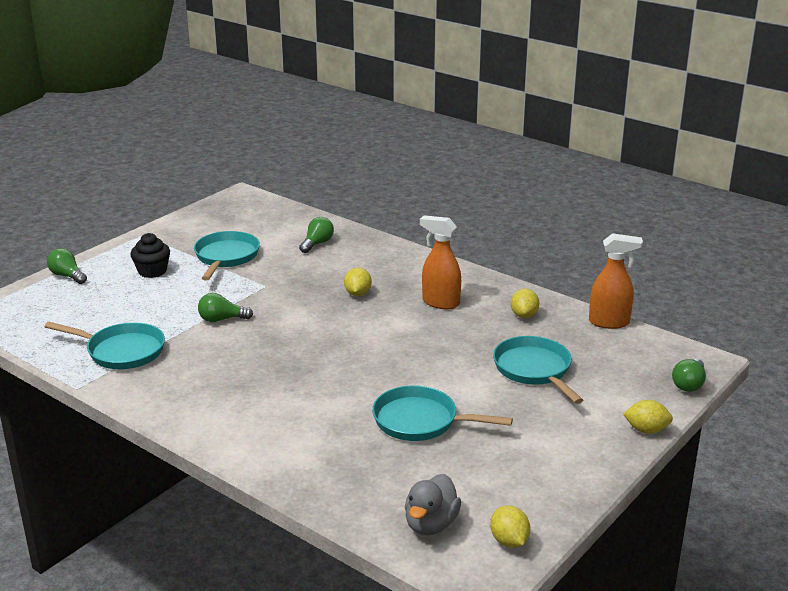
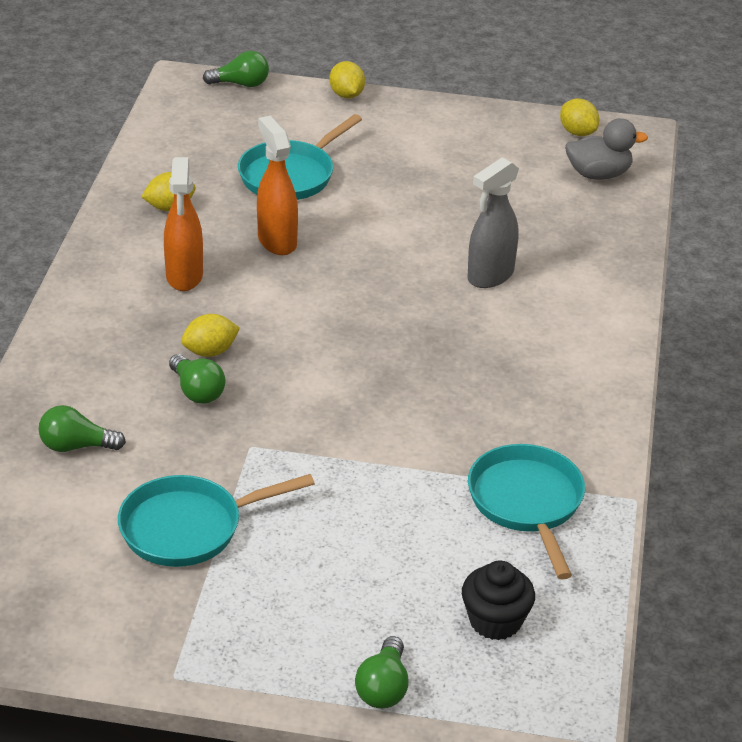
camera: 120 degrees left, 10 degrees up
(152, 271) = (294, 590): black cupcake -> black cupcake (495, 621)
(222, 319) = (375, 447): green light bulb -> green light bulb (197, 391)
(339, 414) = (490, 276): none -> grey spray bottle
(420, 421) = (453, 221): turquoise pan -> none
(509, 541) = (577, 132): yellow lemon -> yellow lemon turned 75 degrees counterclockwise
(609, 322) = (143, 148): orange spray bottle -> orange spray bottle (277, 241)

